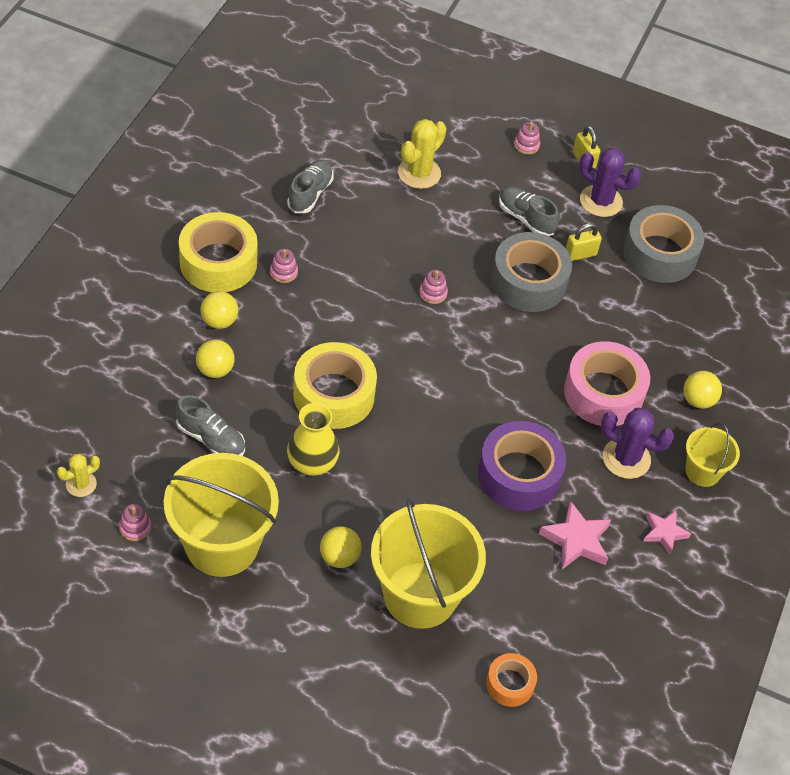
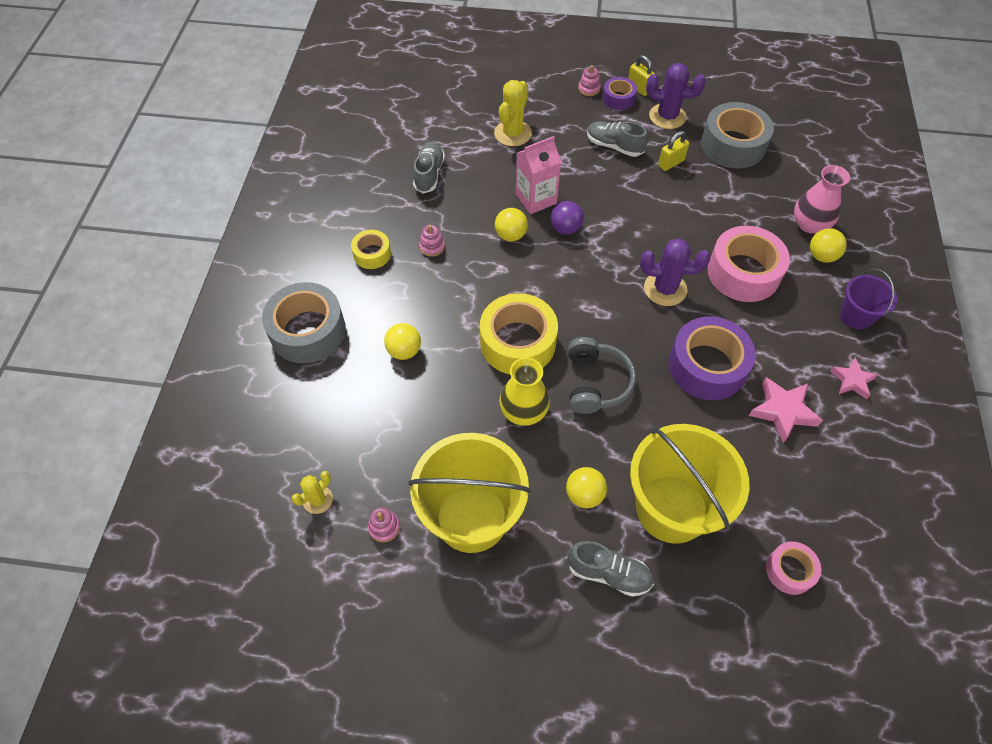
camera: 10 degrees left, 5 degrees up
(211, 439) = (424, 417): grey shoe -> grey shoe (609, 573)
(218, 262) = (372, 254): yellow tape -> yellow tape, size x0.53
(219, 321) = (392, 306): yellow ball -> yellow ball (510, 235)
(397, 457) = (596, 383): none -> grey headphones
(414, 252) = (536, 199): none -> pink carton
(433, 293) = (565, 228): pink stacking toy -> purple ball
(510, 684) = (789, 570): orange tape -> pink tape
(528, 281) = (639, 197): grey tape -> grey tape (308, 331)
(555, 165) = (618, 98): none -> purple tape
(626, 458) = (789, 324): purple cactus -> purple cactus (665, 289)
(702, 363) = (810, 224): none -> pink vase
(702, 471) = (856, 316): yellow bucket -> purple bucket

